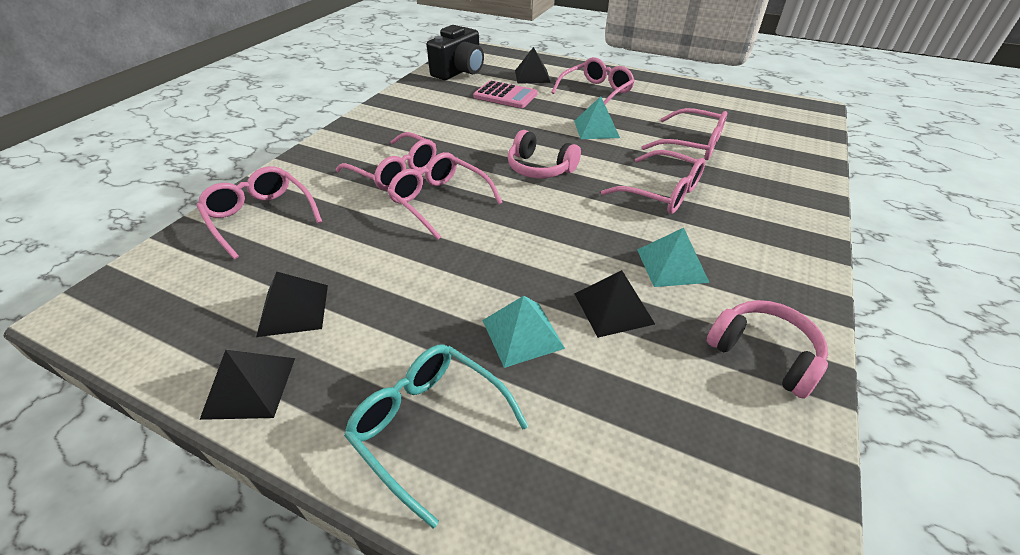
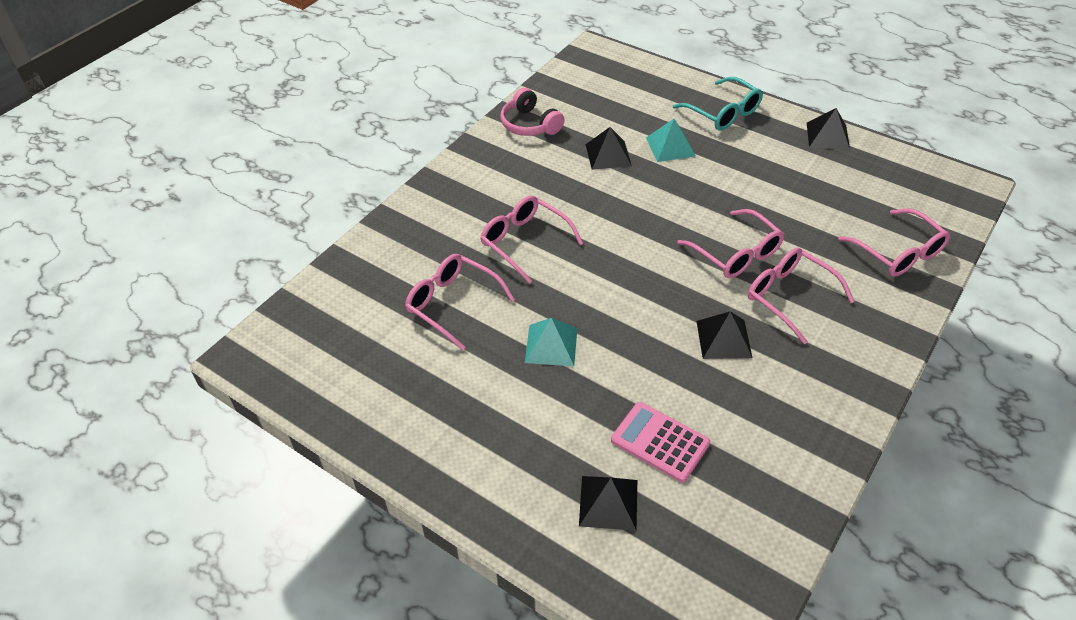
camera: 170 degrees left, 5 degrees up
(293, 310) = (824, 173): black pyramid -> black pyramid (724, 339)
(459, 71) = (737, 538): black camera -> none
(540, 168) = (634, 285): pink headphones -> none
(596, 92) = (519, 435): pink glasses -> none
(672, 265) = (554, 177): turquoise pyramid -> none

